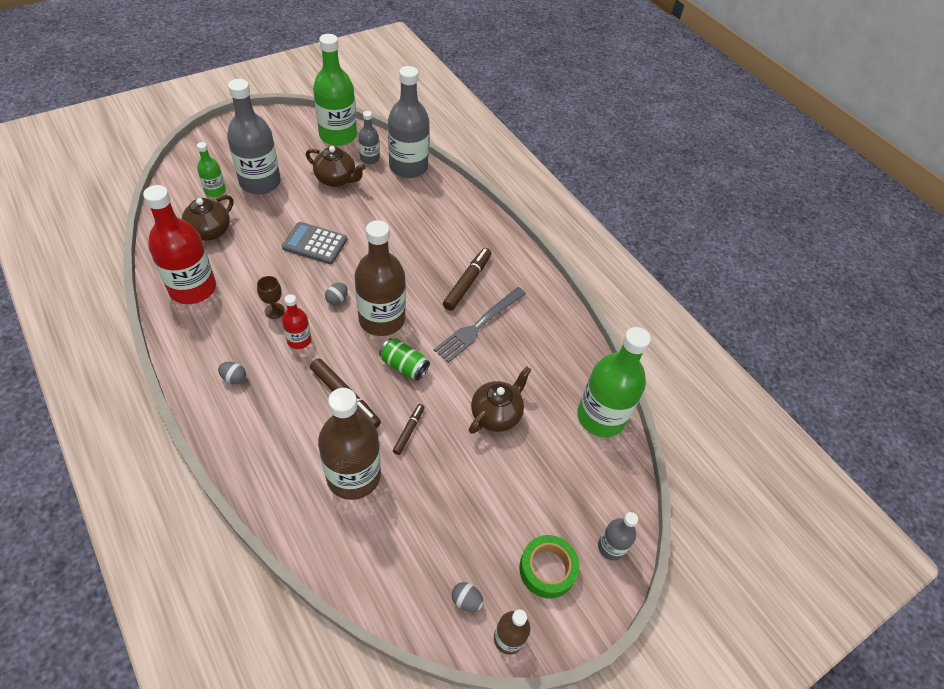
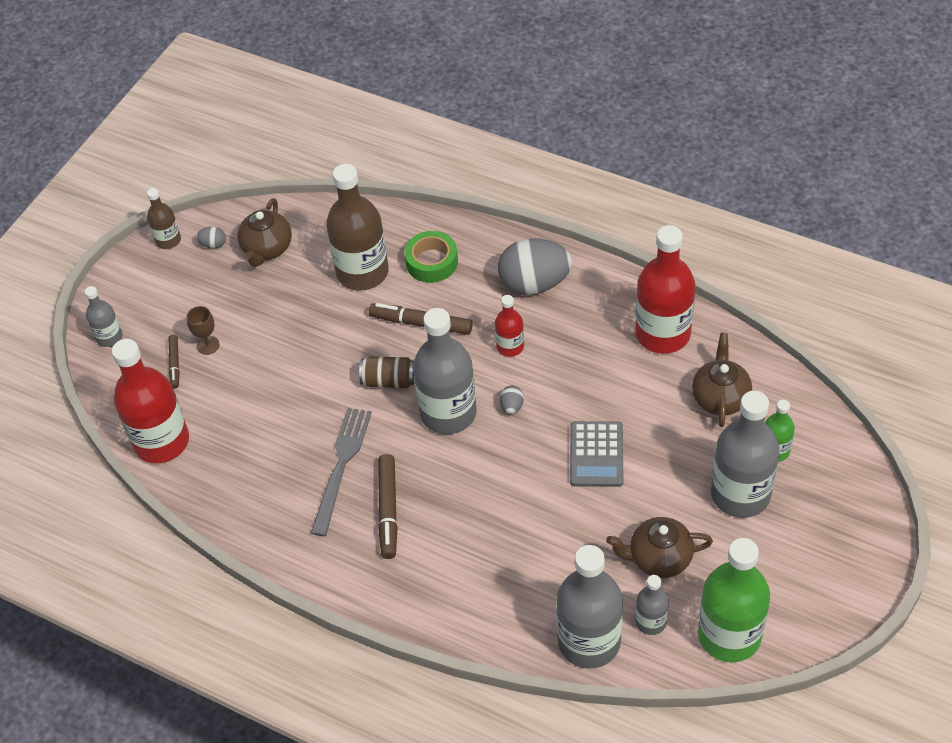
camera: 160 degrees right, 0 degrees up
(234, 378) = (534, 284): grey egg -> grey egg, size x2.43
(274, 311) = (562, 359): brown goblet -> brown goblet (208, 345)
(315, 243) = (596, 454): grey calculator -> grey calculator turned 105 degrees clockwise
(382, 319) = (448, 413): brown bottle -> grey bottle
(404, 366) = (389, 381): green can -> brown can
(409, 431) = (341, 329): brown marker -> brown marker (175, 364)
(496, 414) = (268, 387): brown teapot -> brown teapot (267, 249)
(547, 569) = (158, 295): green tape -> green tape (432, 262)
(601, 417) = (161, 441): green bottle -> red bottle

